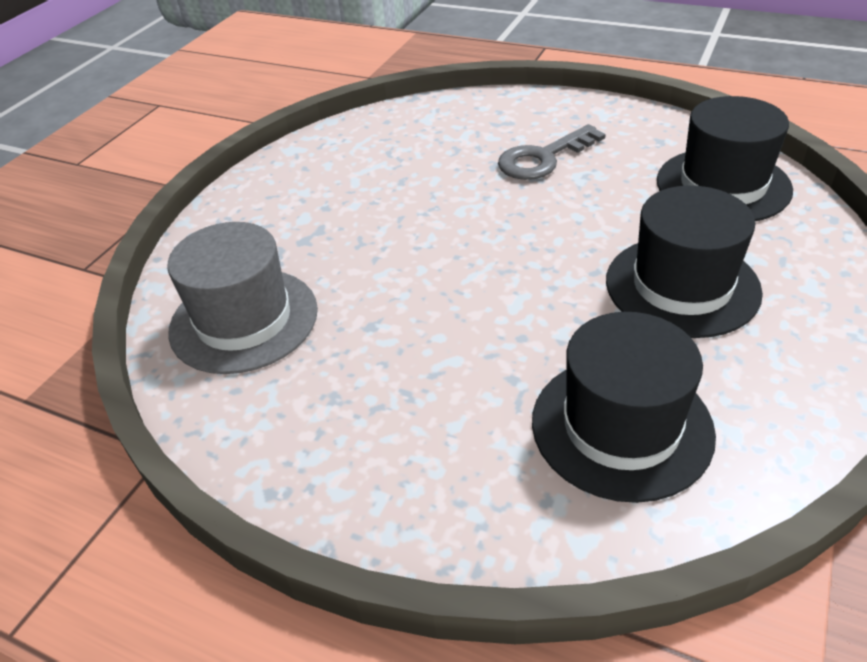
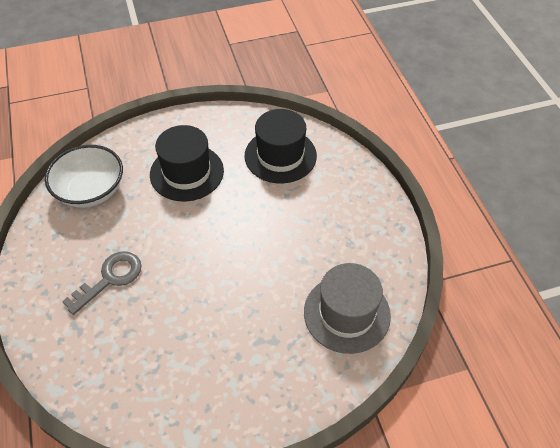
camera: 135 degrees left, 10 degrees up
(543, 158) = (110, 279): grey key -> grey key turned 60 degrees counterclockwise
(723, 185) = (91, 191): black hat -> white bowl

